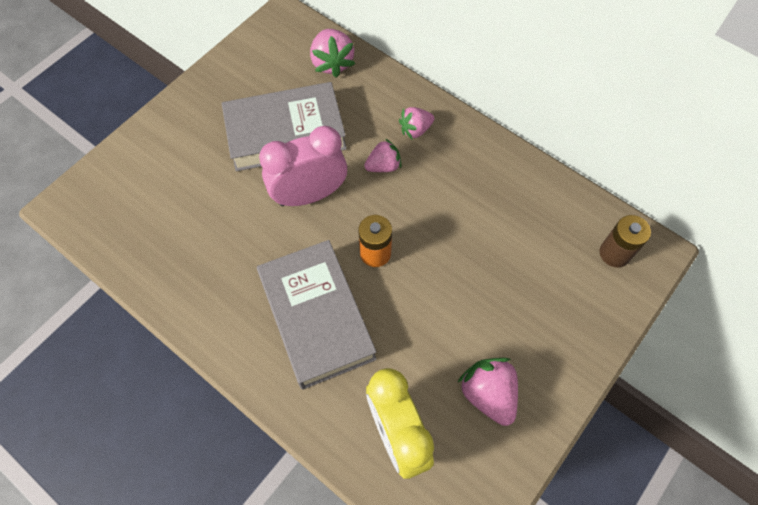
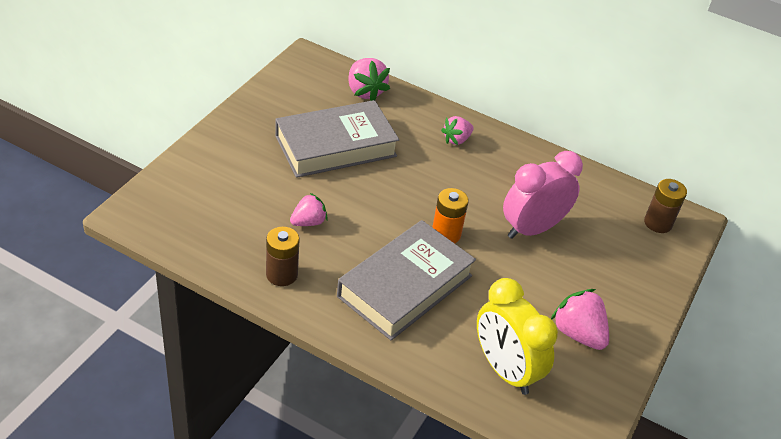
camera: 15 degrees left, 20 degrees down
(194, 293) = (282, 274): none -> brown battery
(309, 195) = (372, 193): pink clock -> pink clock (532, 229)
(316, 317) = (405, 286): grey book -> grey book turned 75 degrees clockwise
(383, 166) = (435, 168): pink strawberry -> pink strawberry (308, 222)

